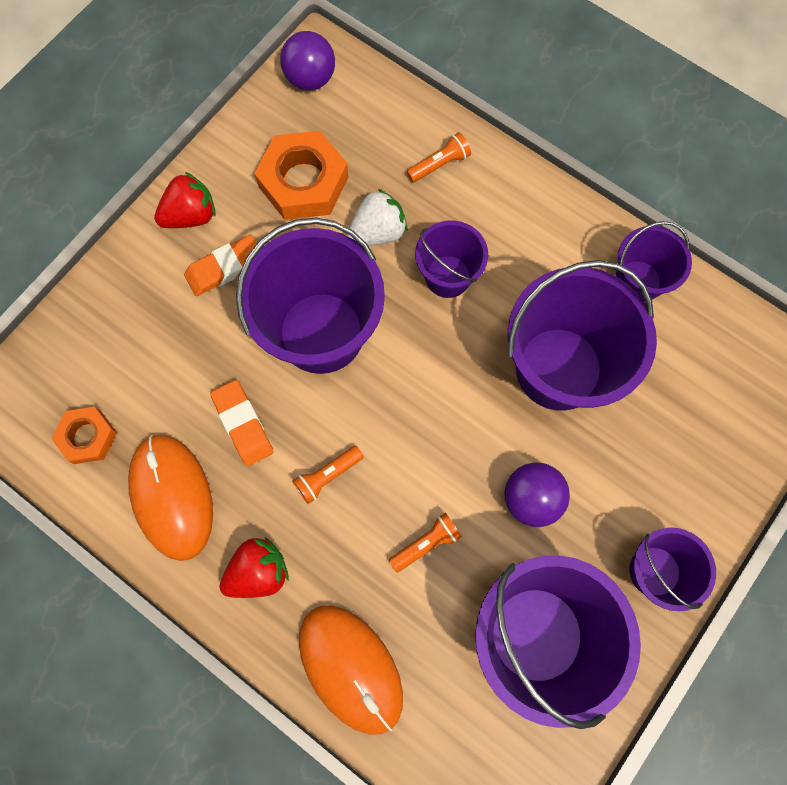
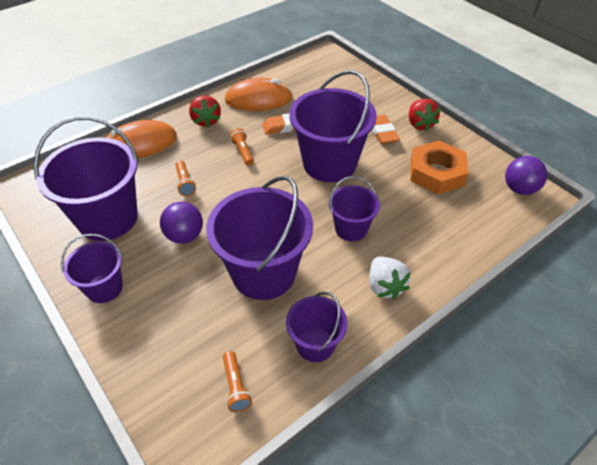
camera: 105 degrees right, 25 degrees down
(87, 437) = (301, 78): orange nut -> none
(378, 232) = (392, 200): white strawberry -> white strawberry (385, 286)
(439, 164) = (441, 243): orange flashlight -> orange flashlight (235, 386)

